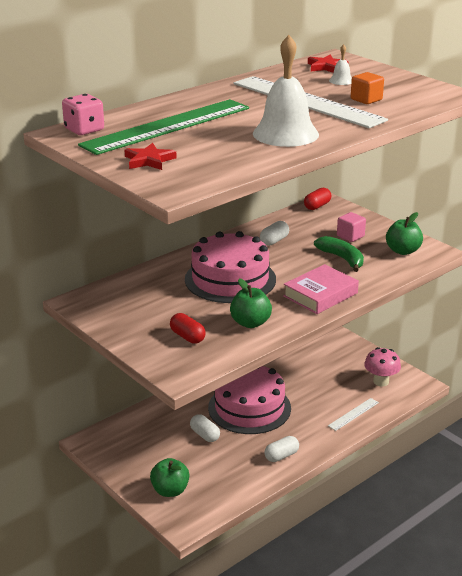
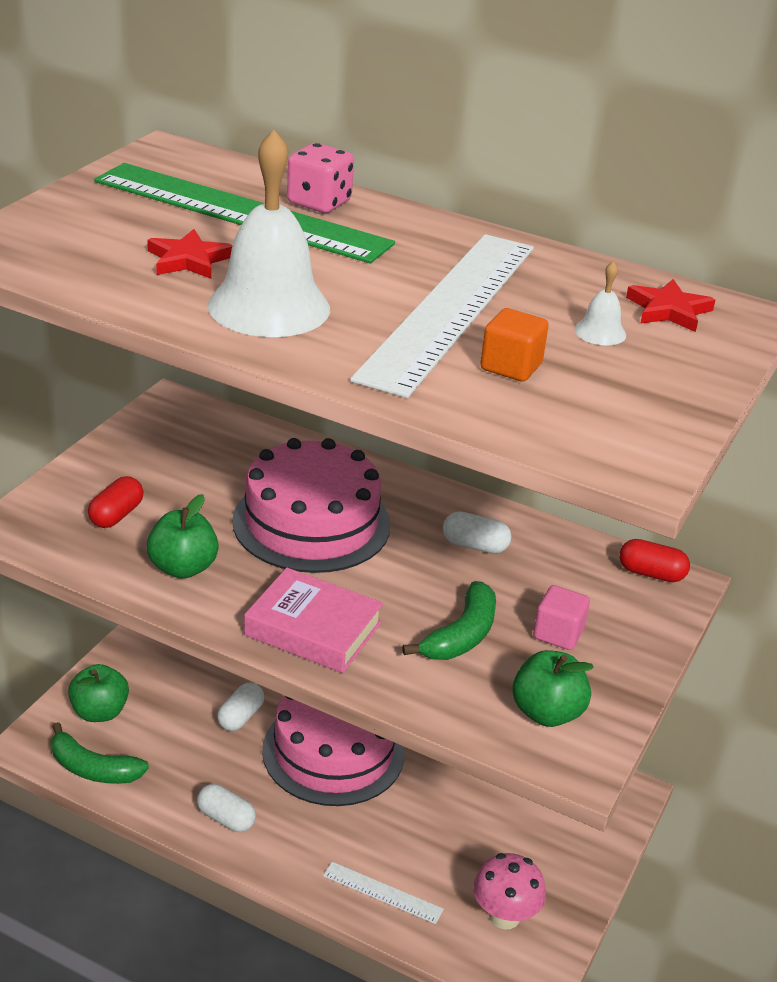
camera: 65 degrees right, 5 degrees up
(84, 130) = (188, 161): pink dice -> pink dice (319, 203)
(149, 160) = (91, 218): red star -> red star (188, 260)
(218, 501) = (93, 769): none -> green banana

